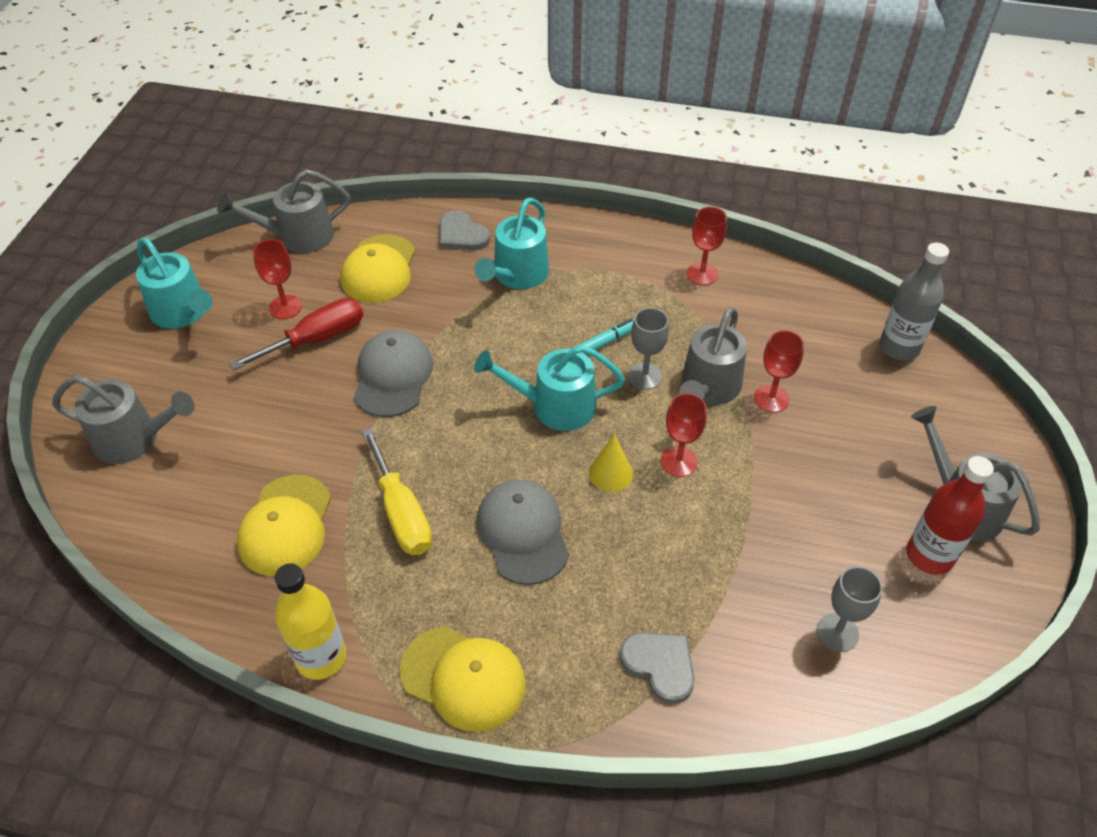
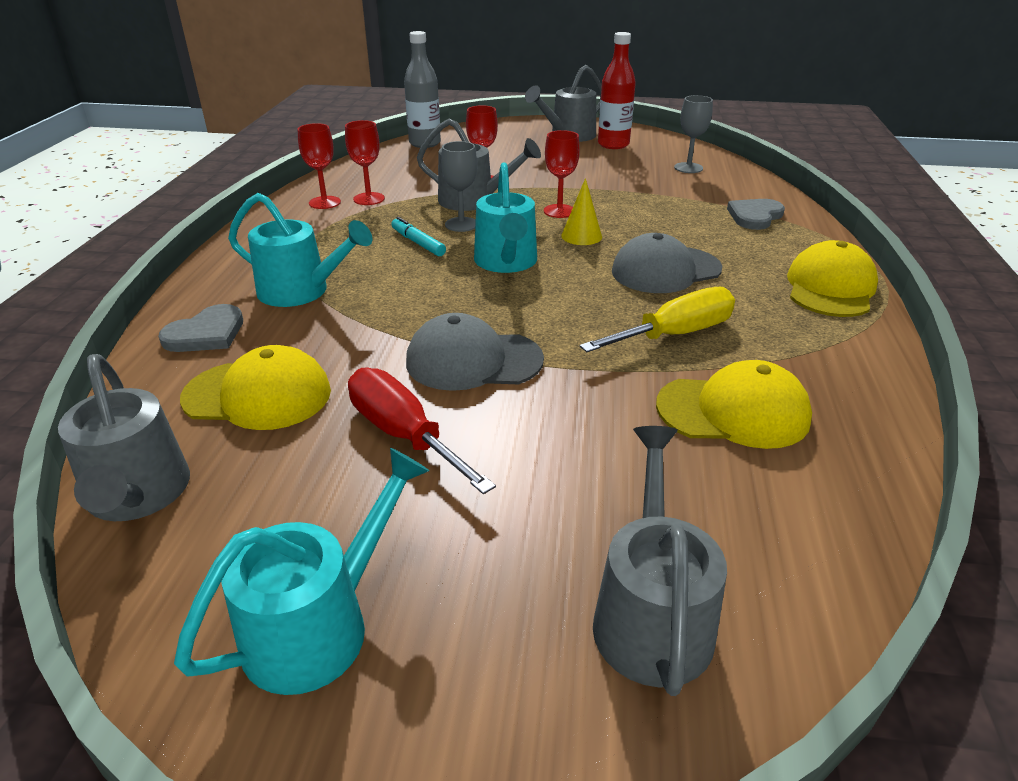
camera: 95 degrees left, 15 degrees down
(285, 307) = (326, 480): red goblet -> red goblet (369, 199)
(321, 657) = (874, 363): yellow bottle -> none

